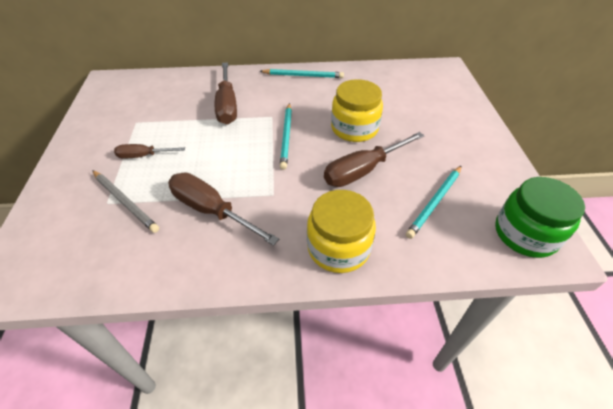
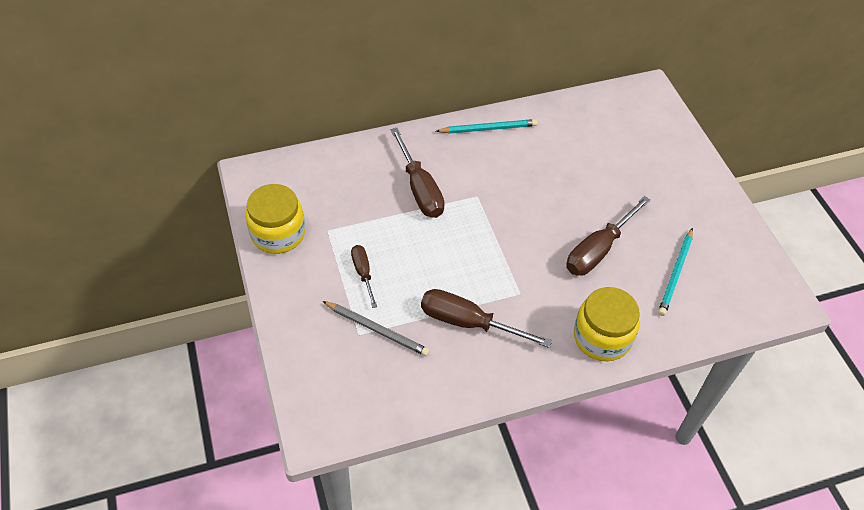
camera: 15 degrees left, 5 degrees up
(143, 156) = (363, 273): brown screwdriver -> brown screwdriver turned 90 degrees clockwise
(286, 137) = (505, 221): turquoise pencil -> none
(354, 128) = (573, 197): yellow jar -> yellow jar (278, 233)
(525, 234) = (760, 291): green jar -> none

